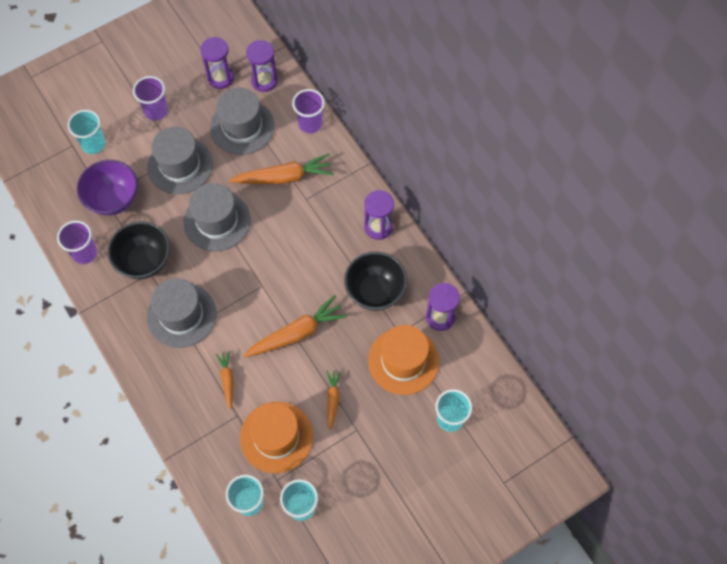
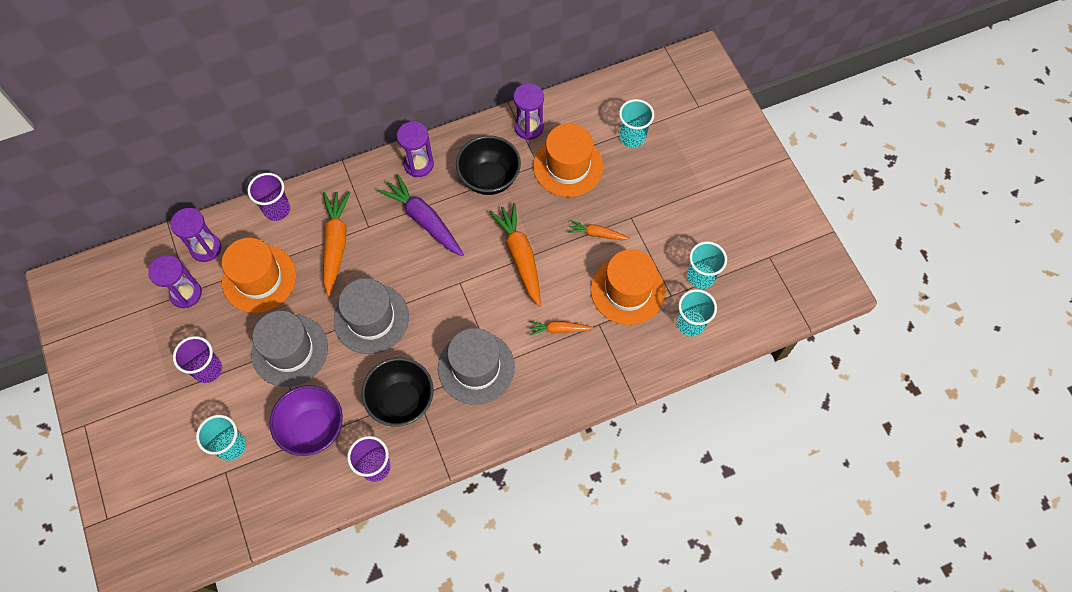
camera: 80 degrees left, 0 degrees up
(242, 127) = (259, 278): grey hat -> orange hat
(320, 243) = (424, 220): none -> purple carrot

